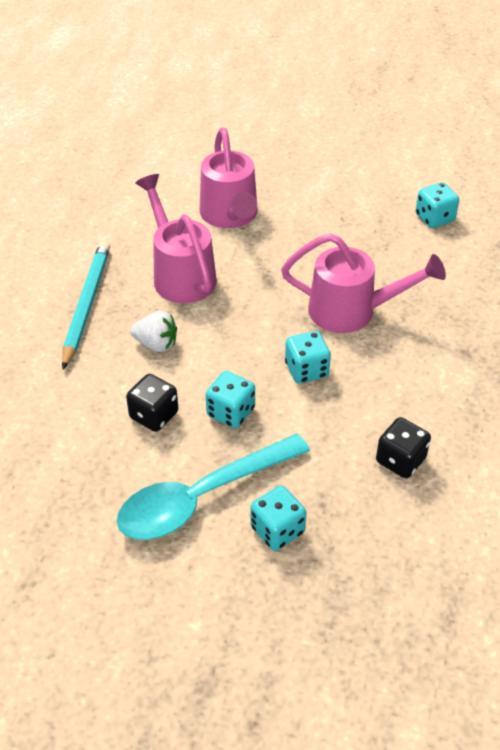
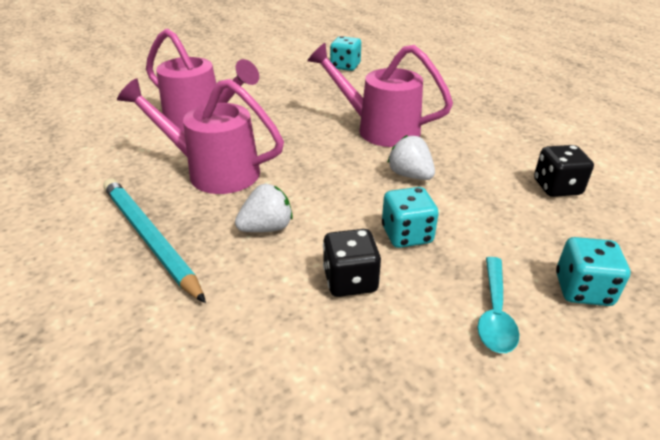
camera: 45 degrees left, 10 degrees down
(202, 497) = (495, 313): turquoise spoon -> turquoise spoon, size x0.51
(306, 370) = (410, 175): turquoise dice -> white strawberry
(352, 311) = (379, 129): pink watering can -> pink watering can turned 120 degrees counterclockwise

